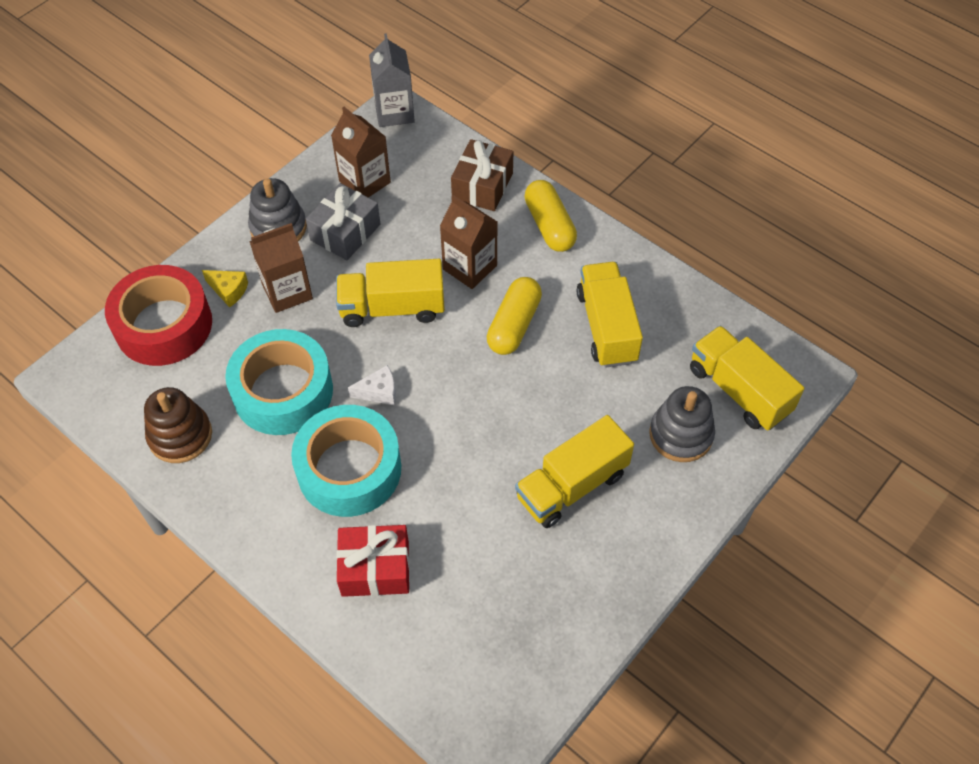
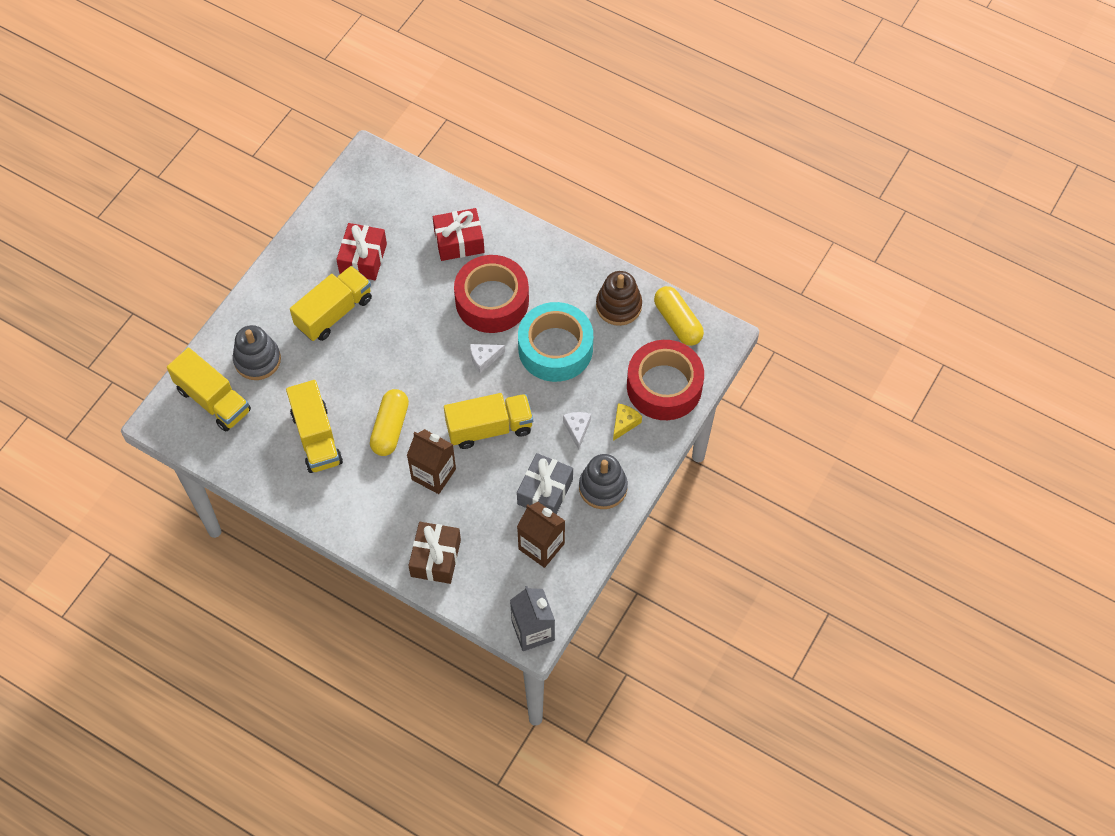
camera: 170 degrees right, 5 degrees up
(229, 290) = (624, 423): yellow cheese -> yellow cheese turned 105 degrees clockwise
(287, 292) = (577, 429): brown carton -> white cheese
(349, 469) = (492, 301): turquoise tape -> red tape
(522, 563) = (363, 258): none -> red gift
(549, 225) = (371, 525): yellow capsule -> yellow capsule (677, 322)

